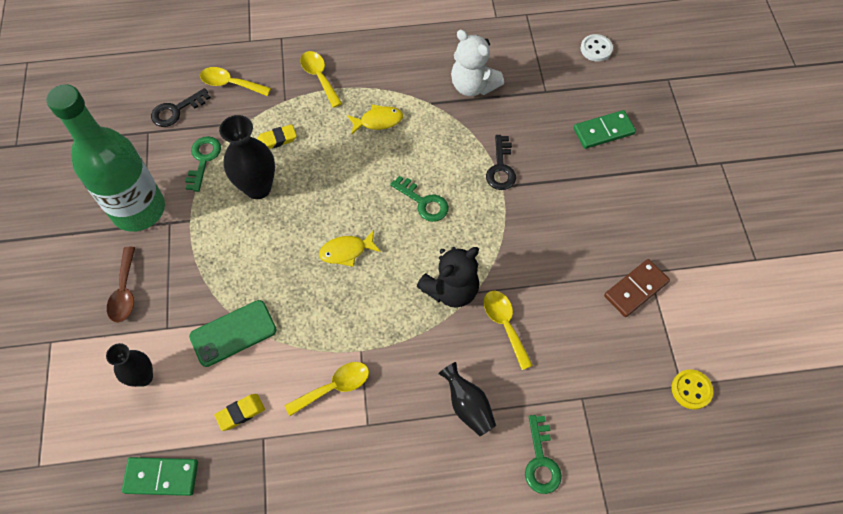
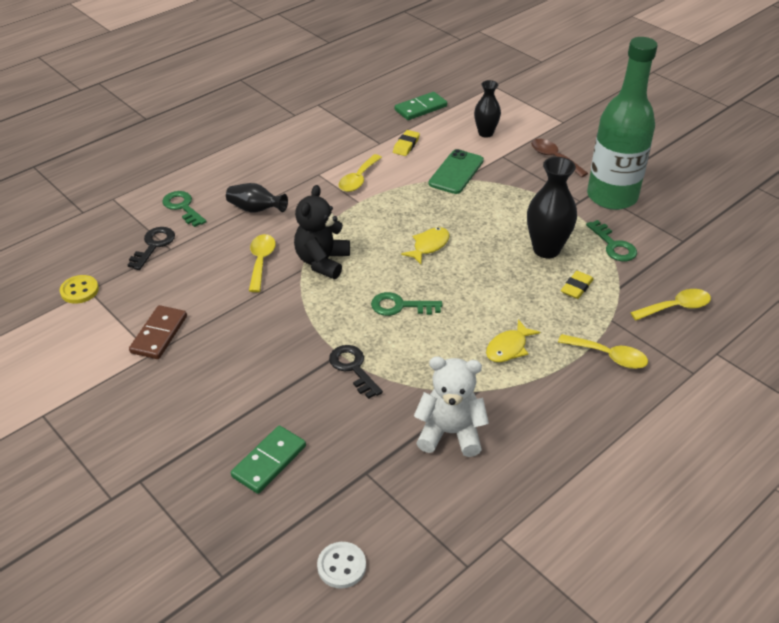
camera: 145 degrees right, 20 degrees down
(176, 111) = (686, 265): black key -> black key (154, 245)
(505, 324) = (261, 261): yellow spoon -> yellow spoon turned 120 degrees counterclockwise

